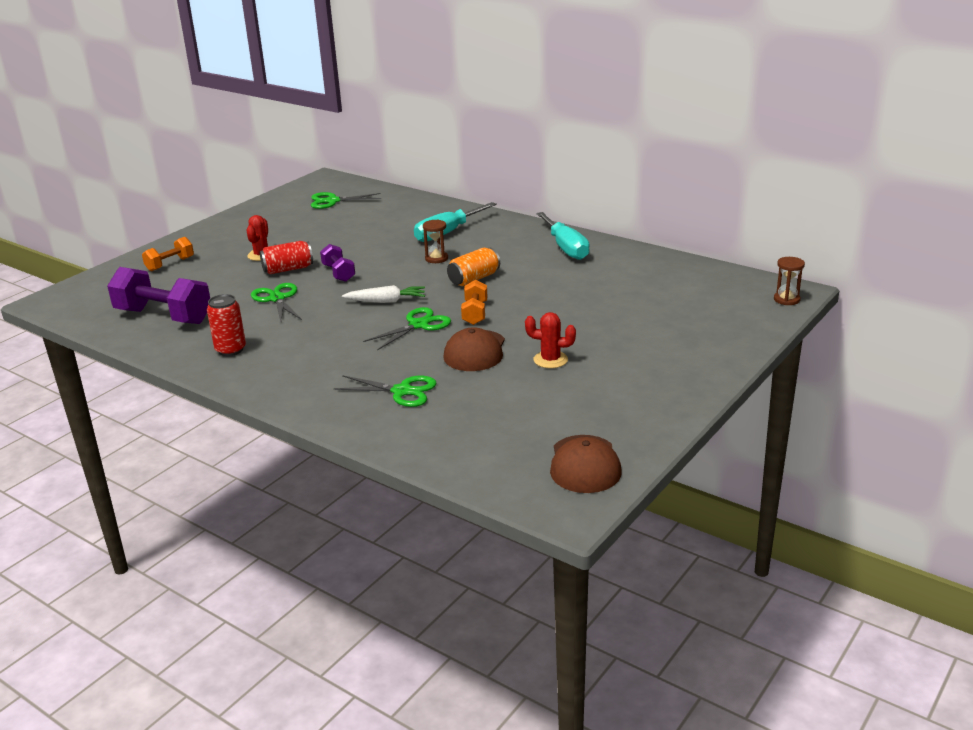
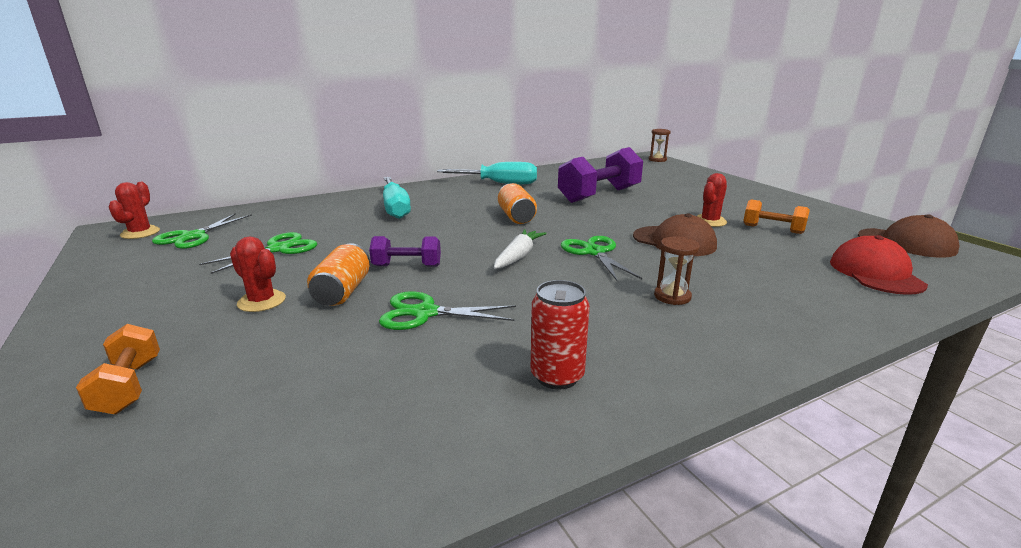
camera: 65 degrees left, 5 degrees down
(163, 316) = (347, 428): purple dumbbell -> purple dumbbell (599, 195)
(288, 269) = (343, 291): red can -> orange can
(326, 186) = (140, 233): none -> red cactus
(402, 391) = (749, 284): green scissors -> green scissors (279, 249)
(436, 258) = (447, 221): brown hourglass -> brown hourglass (672, 296)
(475, 313) = (592, 228): orange dumbbell -> orange dumbbell (772, 229)
(475, 445) = (875, 273): none -> red cap

